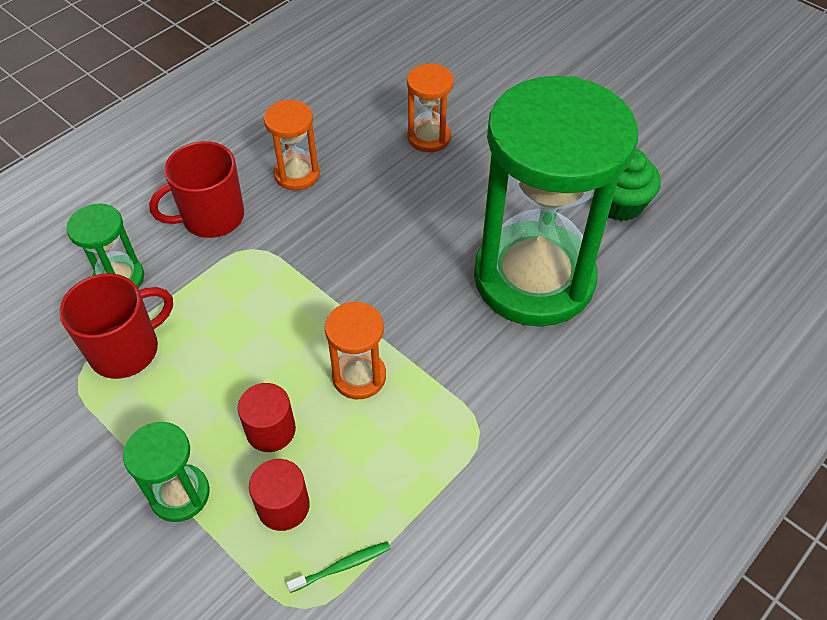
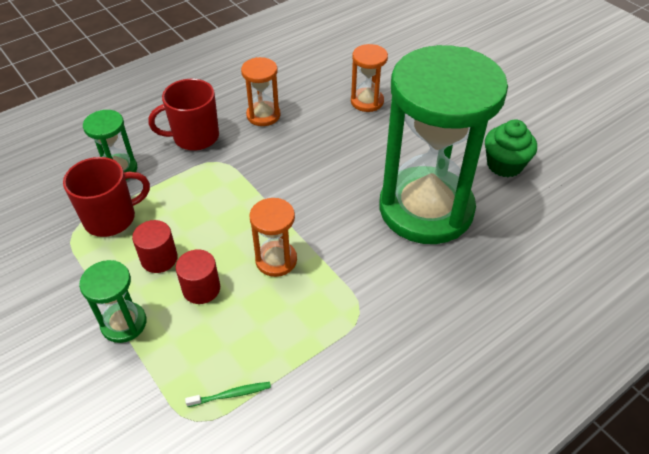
camera: 10 degrees right, 5 degrees down
(283, 506) = (197, 344): red cylinder -> red cylinder (159, 258)

